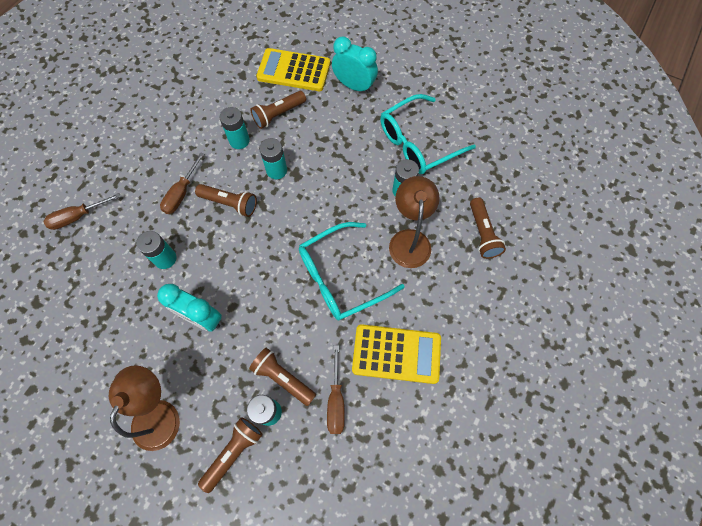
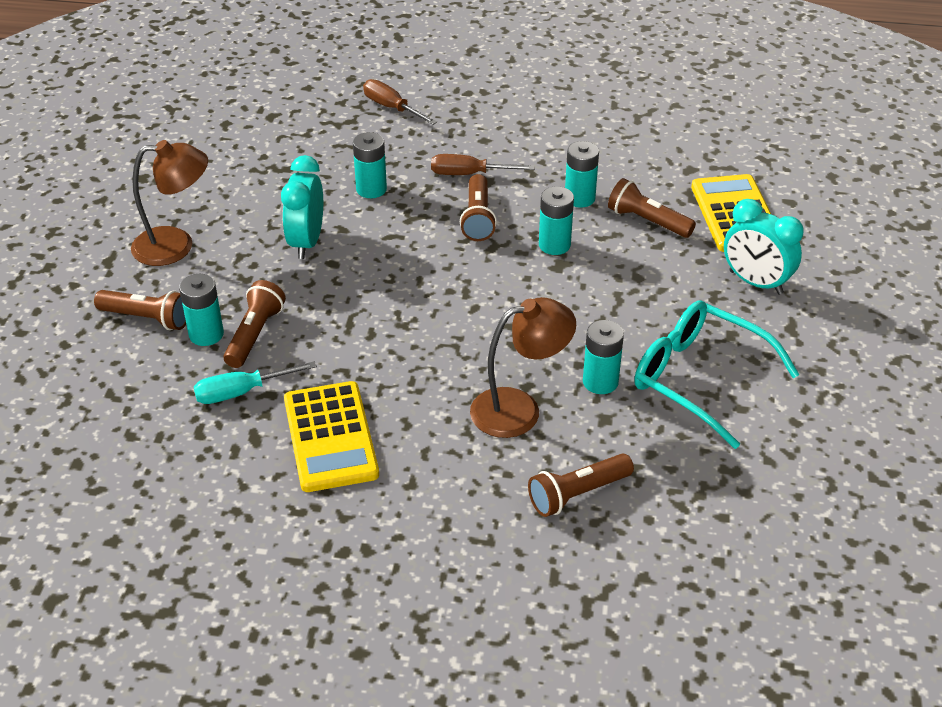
camera: 70 degrees right, 25 degrees down
(336, 400) = (242, 392): brown screwdriver -> turquoise screwdriver
(340, 277) = (421, 351): turquoise glasses -> none
(354, 86) = (755, 282): turquoise clock -> turquoise clock turned 120 degrees clockwise

